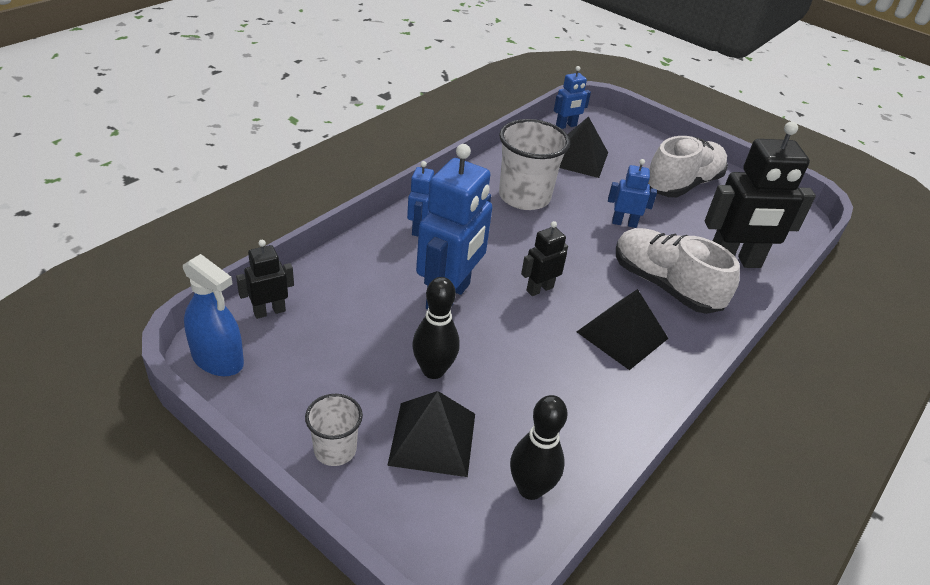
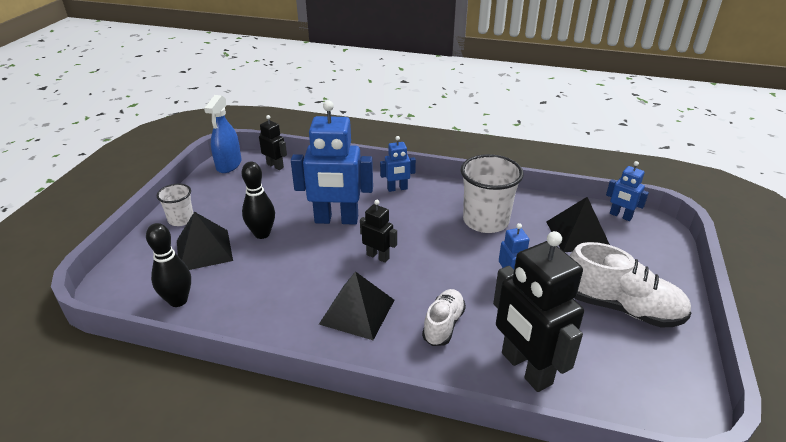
camera: 70 degrees right, 5 degrees down
(665, 285) = (443, 325): white shoe -> white shoe, size x0.60

